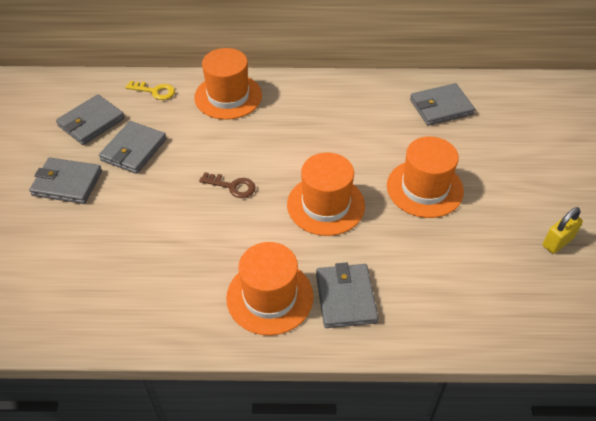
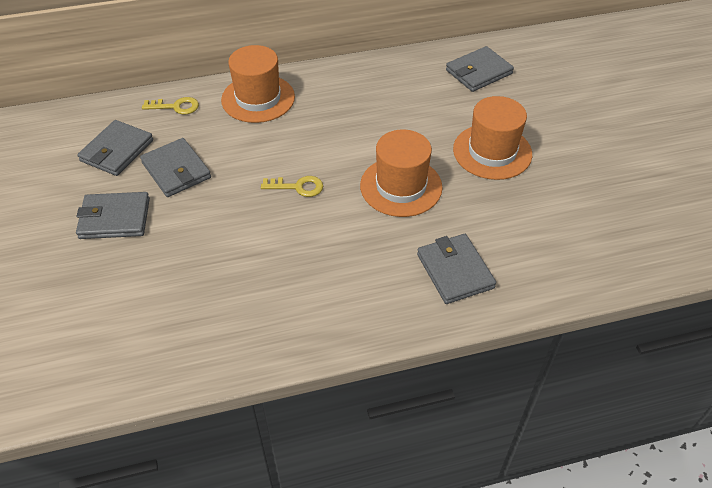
camera: 15 degrees left, 0 degrees up
(134, 150) = (176, 170): grey wallet -> grey wallet turned 45 degrees counterclockwise
(232, 186) = (297, 187): brown key -> yellow key
(270, 297) = (379, 287): orange hat -> none
(557, 242) = (634, 177): yellow padlock -> none

